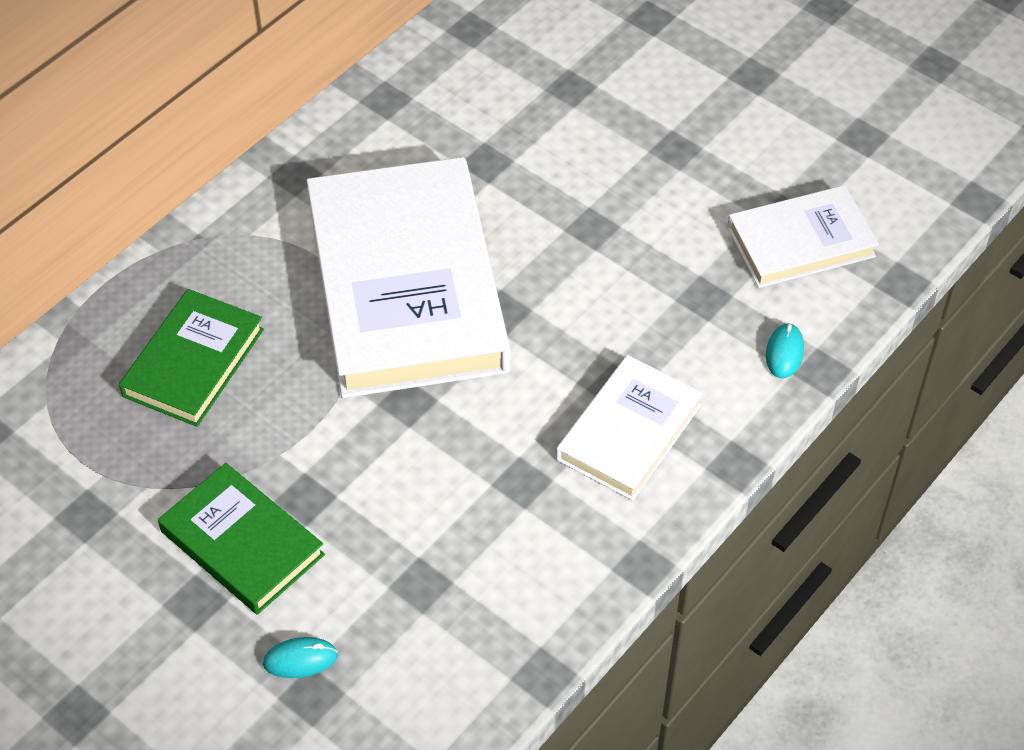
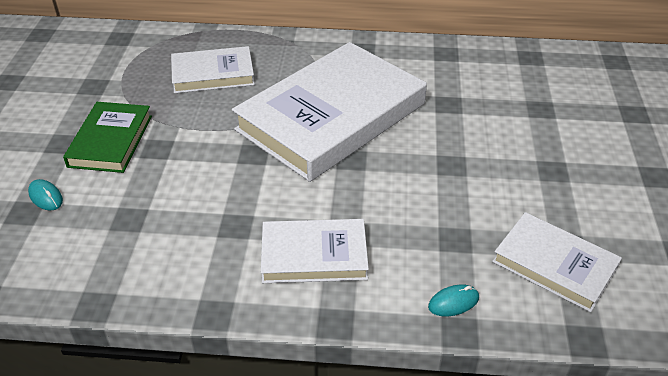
camera: 55 degrees right, 10 degrees down
(193, 362) = (213, 74): green book -> white book

